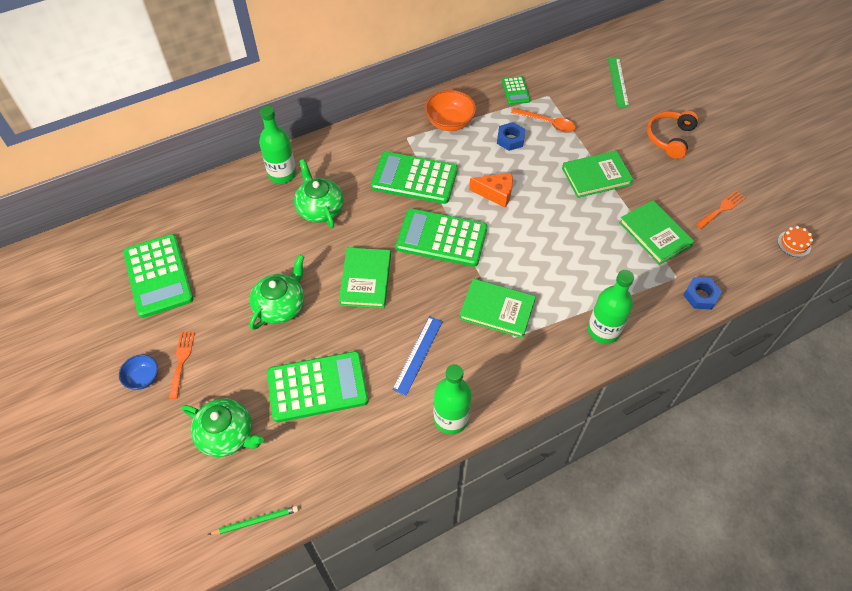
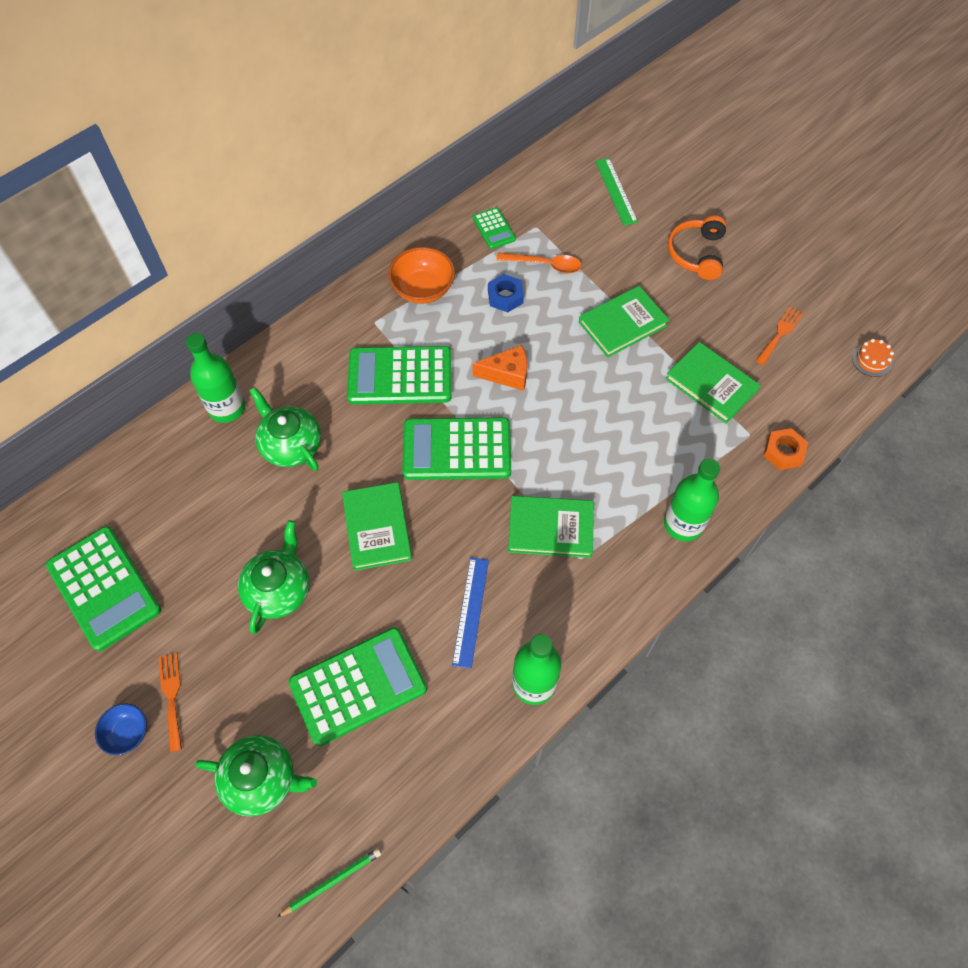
camera: 15 degrees left, 5 degrees up
(700, 296) = (783, 452): blue nut -> orange nut

